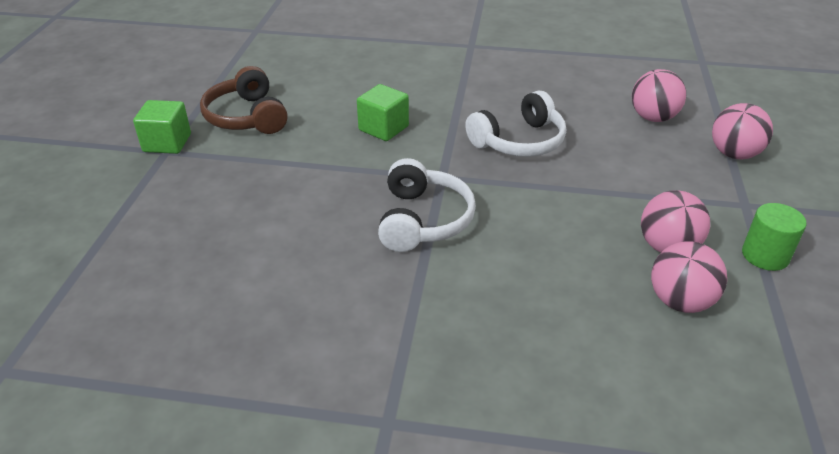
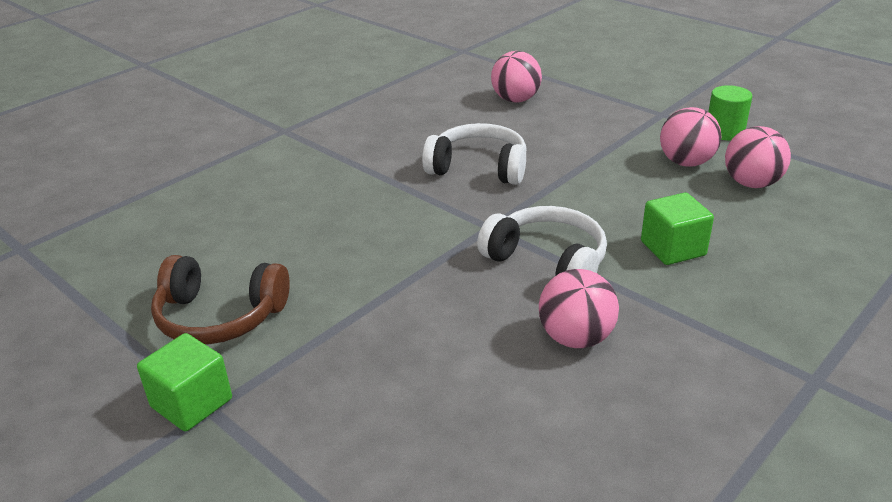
camera: 55 degrees left, 5 degrees down
(383, 128) = (367, 230): green cube -> green cube (673, 248)
(519, 141) = (478, 168): white headphones -> white headphones turned 75 degrees counterclockwise
(734, 154) = (598, 92): pink ball -> pink ball (575, 338)

